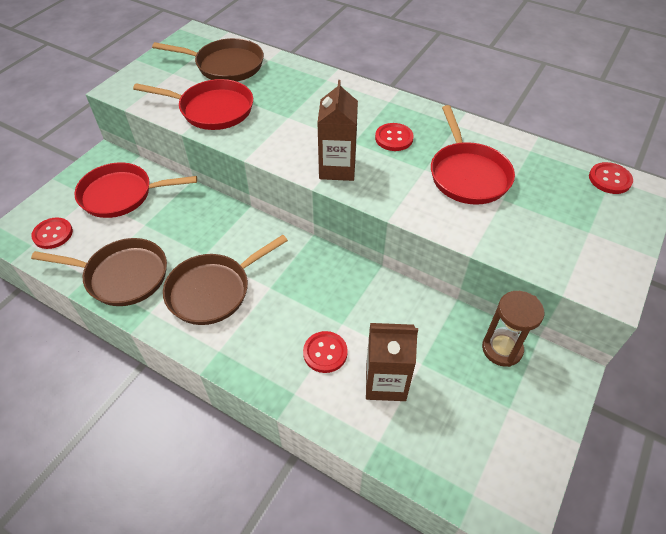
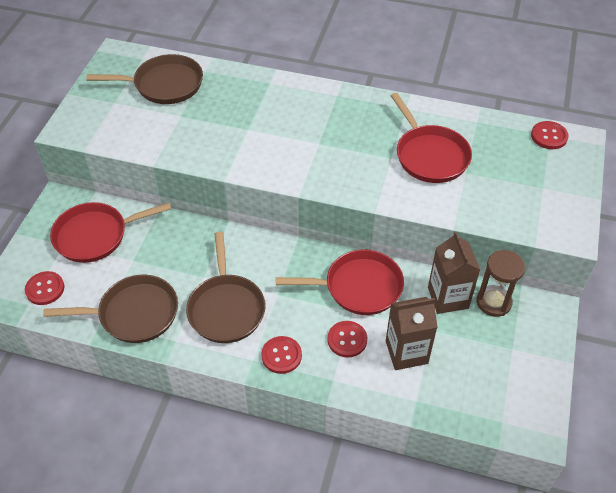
camera: 15 degrees left, 0 degrees up
(212, 109) = (171, 135): red pan -> red pan (358, 287)
(213, 290) = (226, 308): brown pan -> brown pan turned 45 degrees counterclockwise
(337, 168) = (313, 172): brown carton -> brown carton (448, 298)
(394, 138) = (354, 132): red button -> red button (281, 355)

